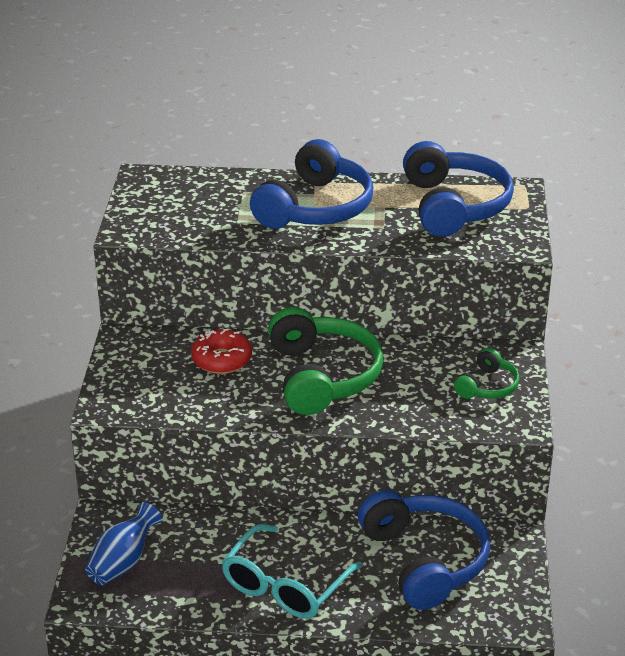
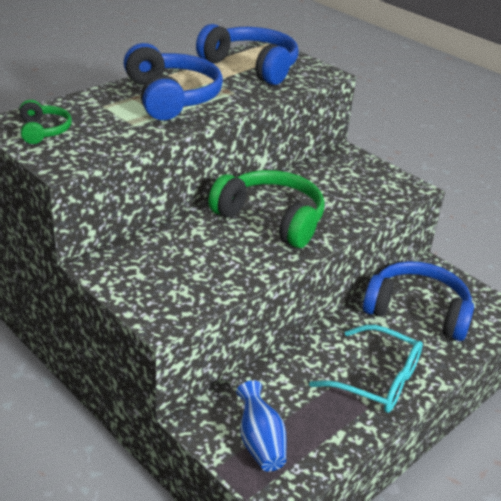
camera: 50 degrees left, 0 degrees up
(222, 360) = (191, 242): red donut -> none
(285, 585) = (376, 379): turquoise glasses -> turquoise glasses turned 45 degrees counterclockwise
(487, 386) = (364, 177): green headphones -> green headphones (44, 130)

